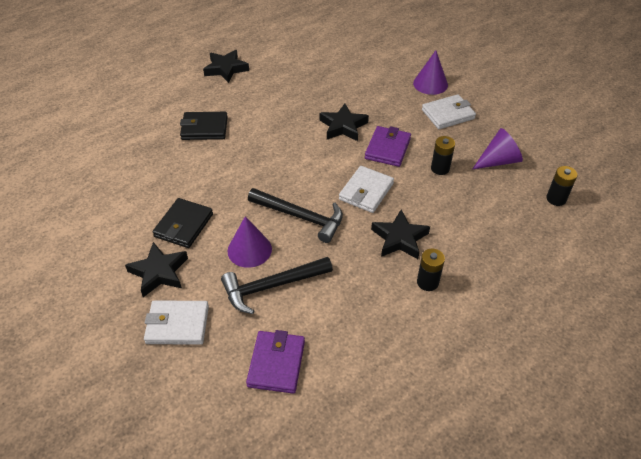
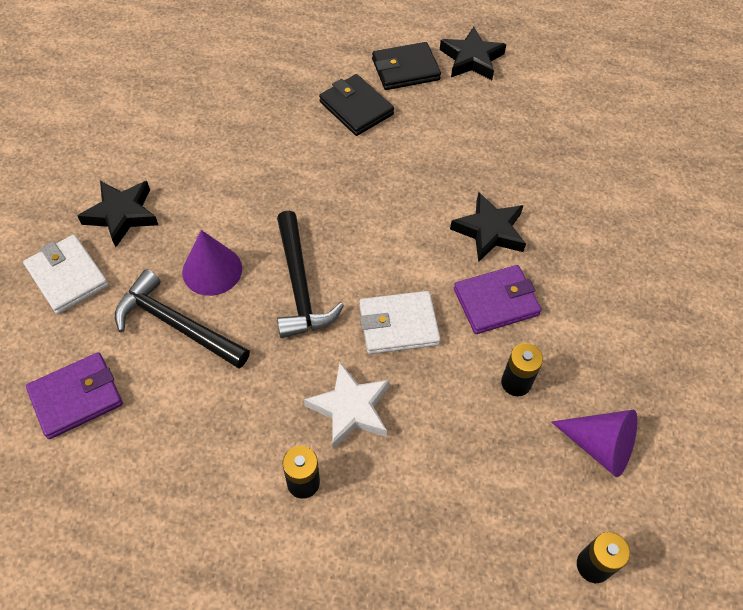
camera: 50 degrees right, 10 degrees up
(184, 225) = (200, 190): black wallet -> black wallet (405, 69)
(399, 238) = (350, 409): black star -> white star
(430, 84) = (674, 274): purple cone -> none
(448, 114) = (633, 331): white wallet -> none

